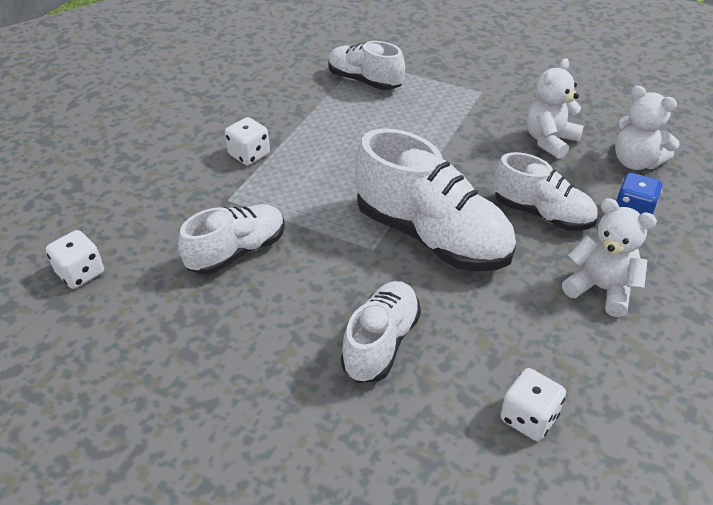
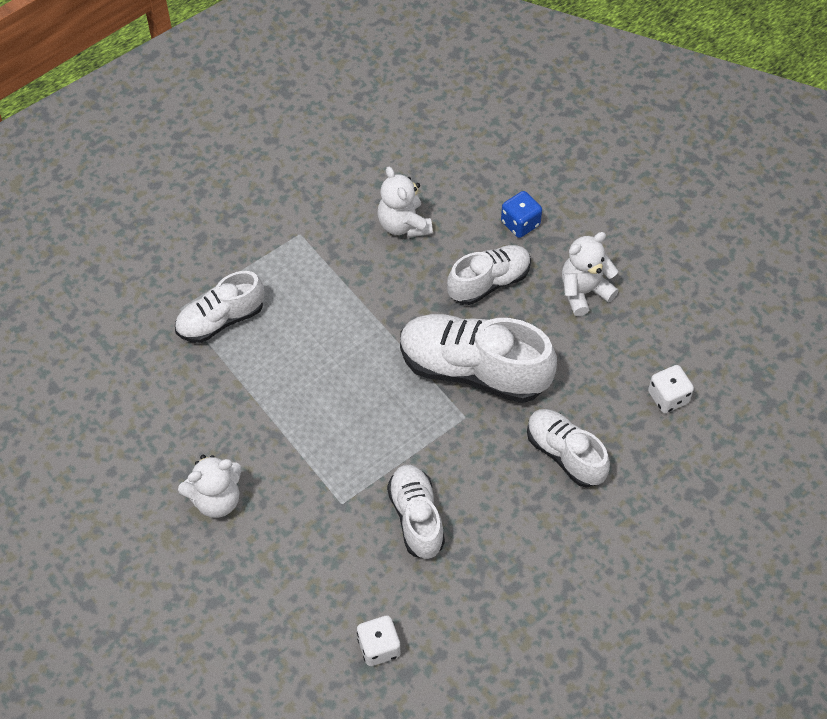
camera: 65 degrees left, 15 degrees up
(249, 155) = (284, 464): white dice -> none
(432, 236) = (473, 370): white shoe -> white shoe turned 135 degrees counterclockwise
(635, 162) = (464, 183): white teddy bear -> white teddy bear (216, 499)

